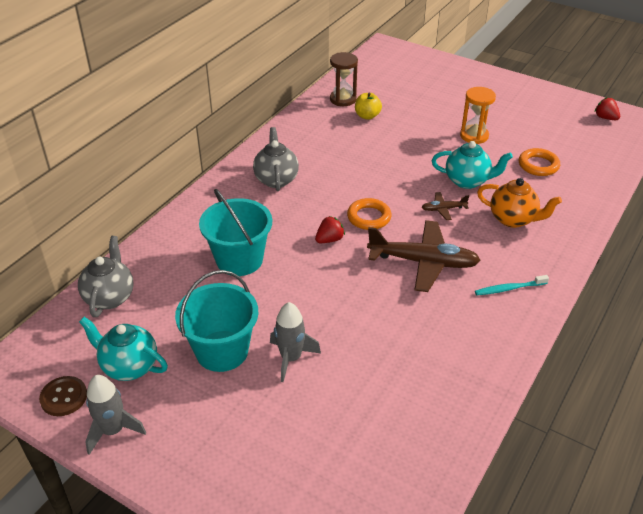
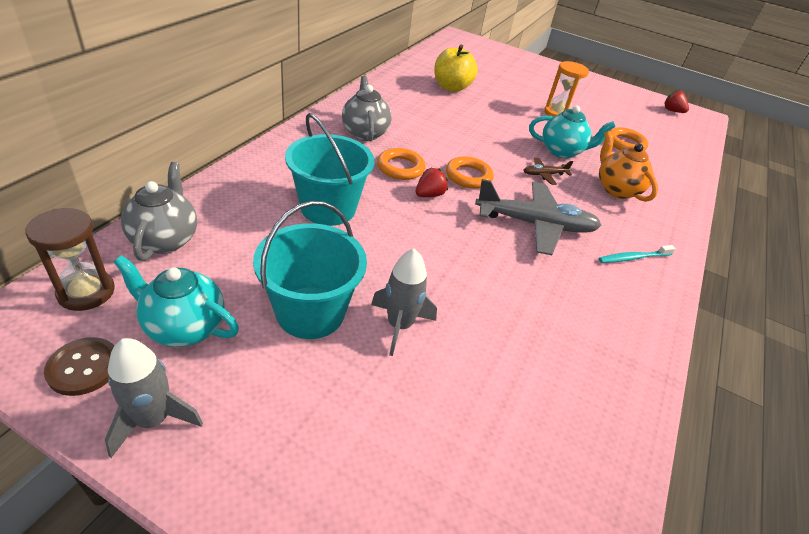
camera: 10 degrees left, 0 degrees up
(306, 214) = (400, 168): none -> orange ring
(343, 99) = (425, 72): brown hourglass -> brown hourglass (86, 292)
(367, 116) = (451, 87): yellow apple -> yellow apple, size x1.57
(423, 262) = (535, 224): brown plane -> grey plane
(513, 219) = (616, 189): orange teapot -> orange teapot turned 135 degrees counterclockwise

